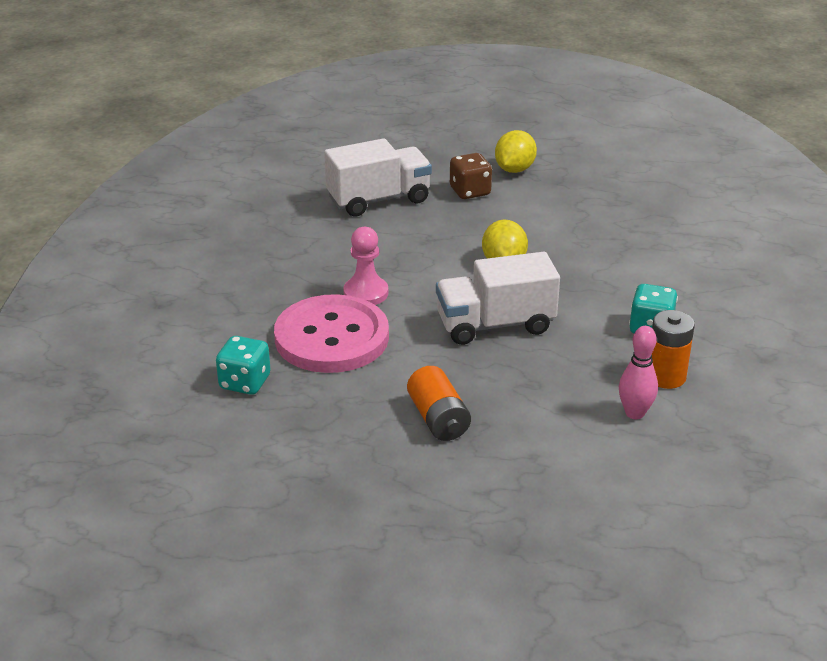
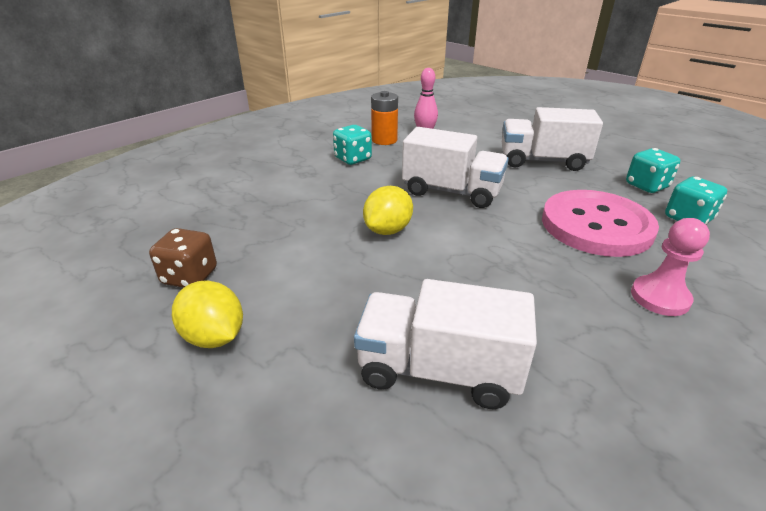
camera: 145 degrees left, 0 degrees up
(296, 421) = (646, 186): none -> turquoise dice
(366, 293) = (542, 250): pink pawn -> pink pawn (660, 297)
(438, 419) = (542, 161): orange battery -> white truck
(470, 191) = (312, 326): brown dice -> brown dice (190, 276)
(514, 169) = (214, 337): yellow lemon -> yellow lemon turned 75 degrees clockwise

